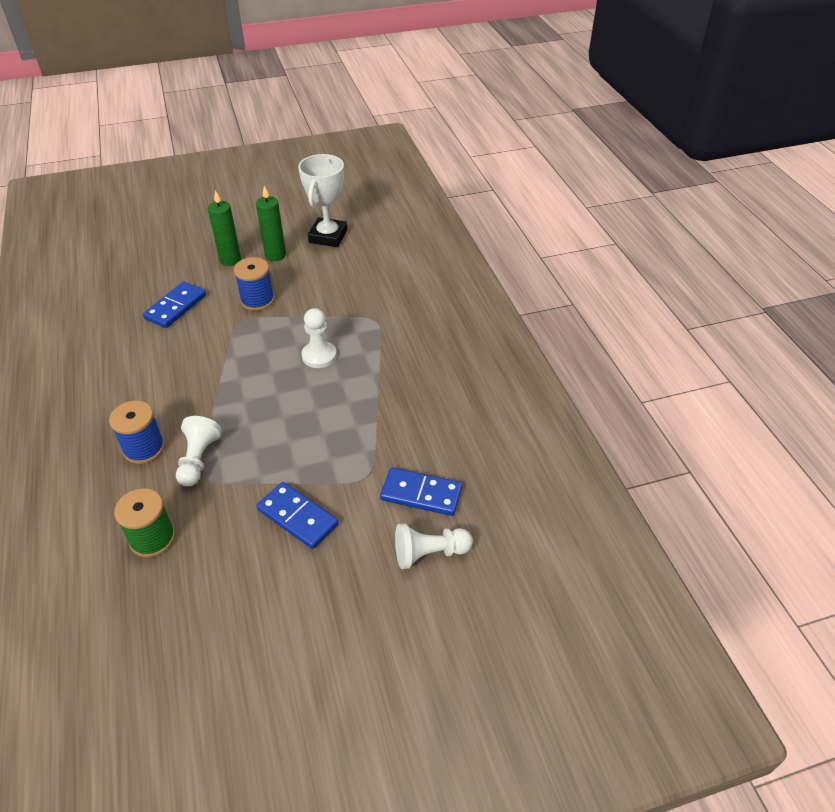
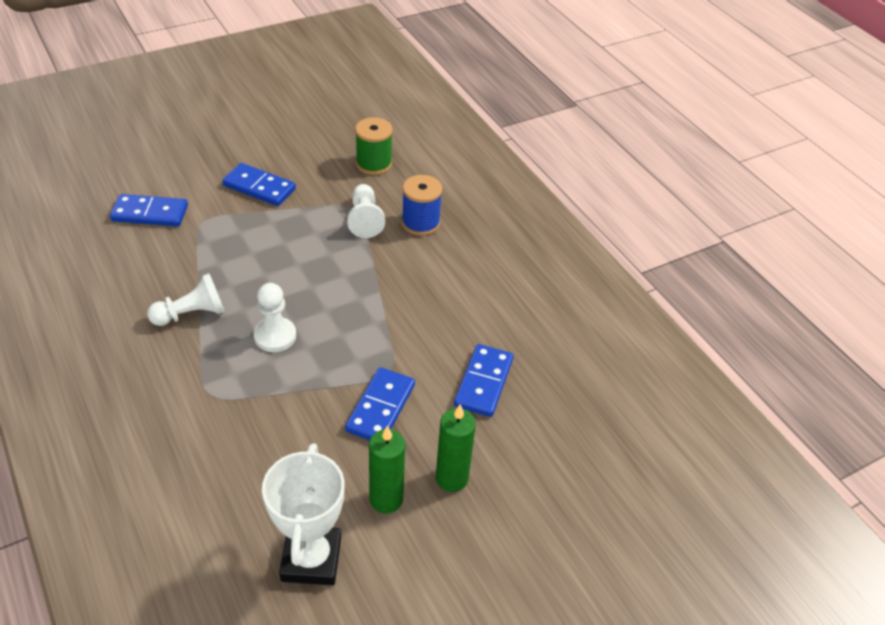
camera: 165 degrees right, 0 degrees up
(257, 300) = (380, 407): blue spool -> blue domino
(429, 553) = (144, 175): white pawn -> white pawn (191, 314)

